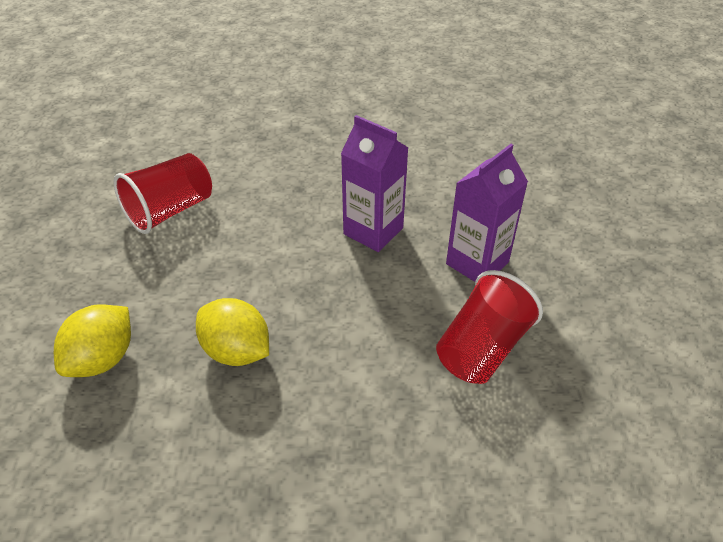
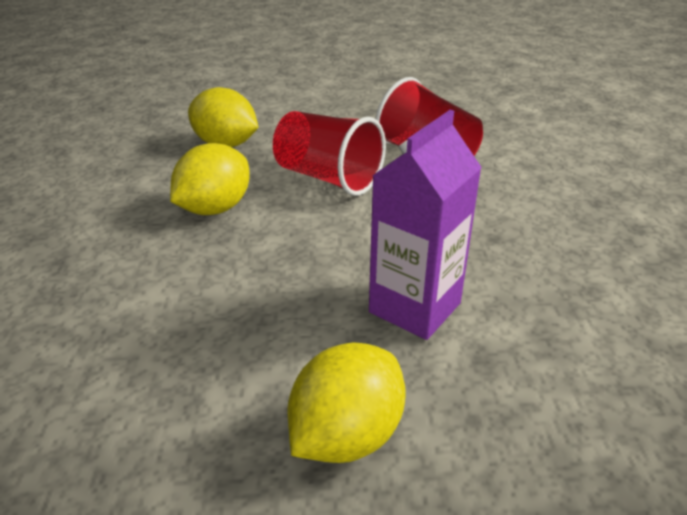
camera: 90 degrees right, 10 degrees down
(477, 263) = (346, 435): purple carton -> yellow lemon
(482, 348) = (154, 423): red cup -> red cup (328, 178)

